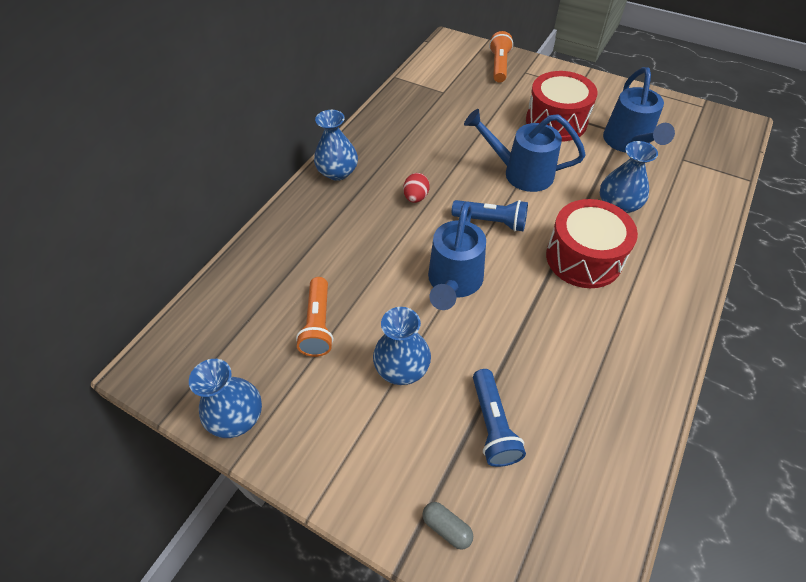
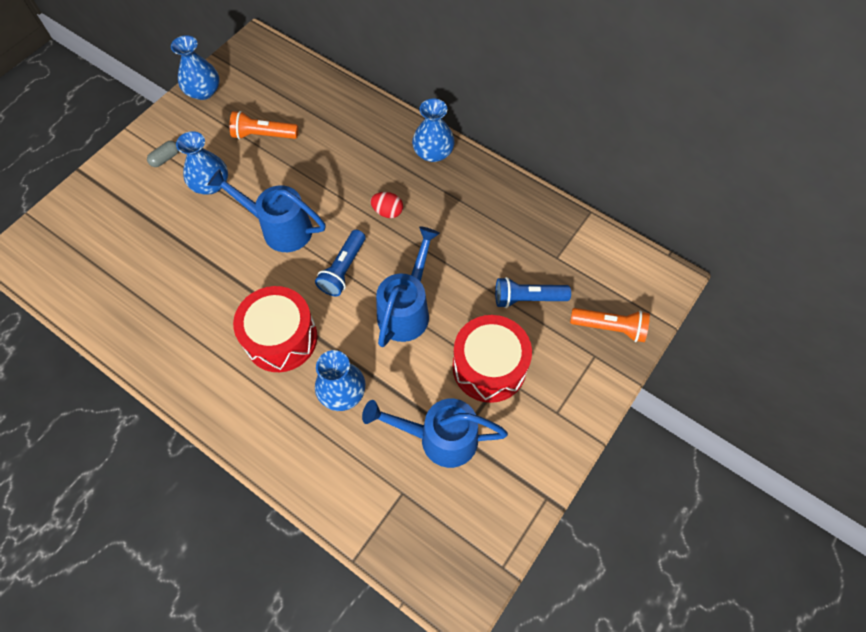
camera: 95 degrees right, 10 degrees up
(446, 528) = (91, 197): grey capsule -> grey capsule (165, 158)
(492, 425) = (147, 234): blue flashlight -> blue flashlight (527, 298)

